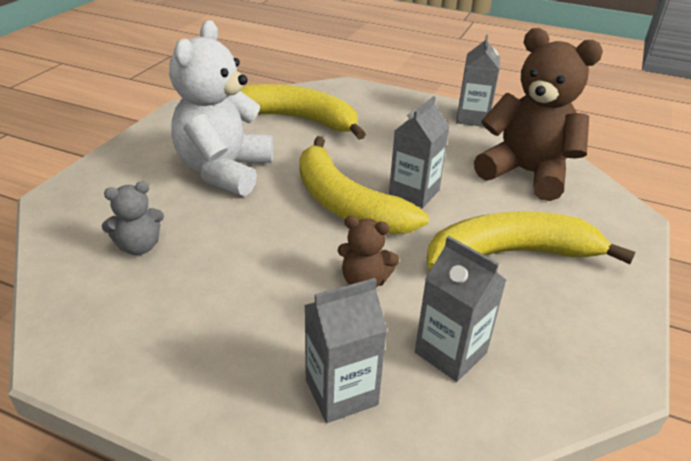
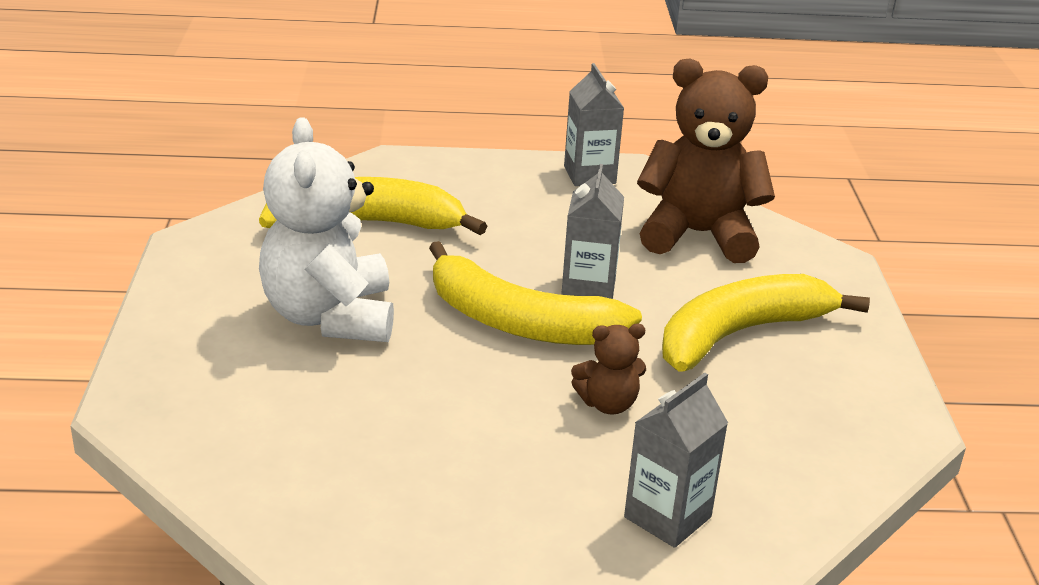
camera: 25 degrees left, 5 degrees down
(139, 247) = (310, 437): grey teddy bear -> none
(450, 353) = (745, 450): grey carton -> none

